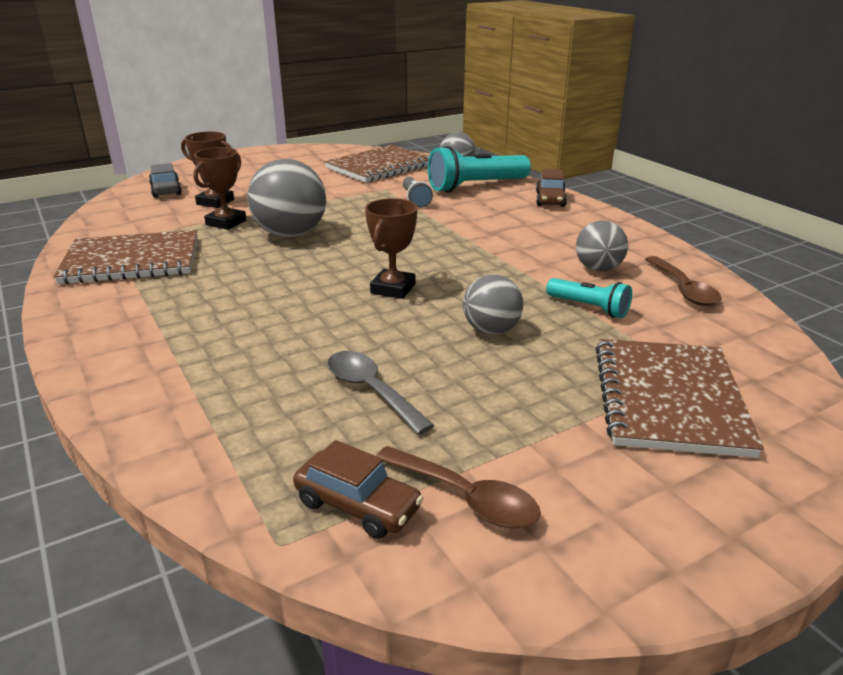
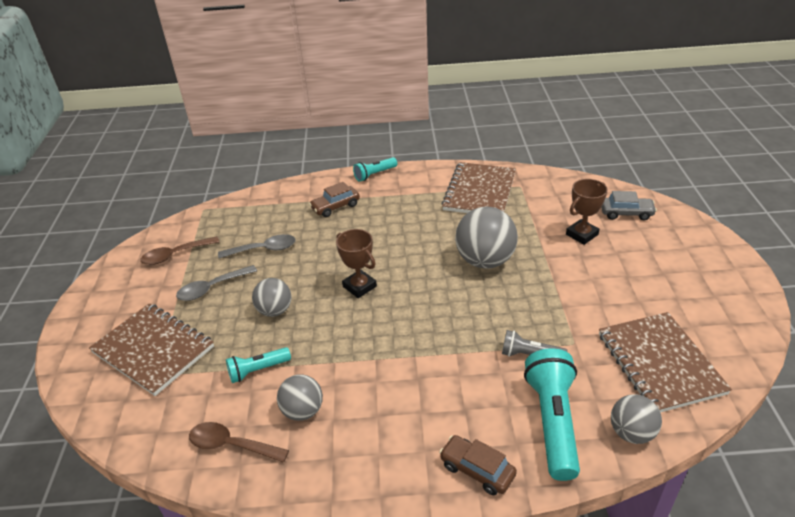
camera: 120 degrees right, 10 degrees up
(83, 352) = (374, 174): none -> turquoise flashlight
(226, 222) = (529, 234): brown trophy -> none
(357, 505) = (201, 229): brown car -> brown car (335, 207)
(505, 403) = (212, 288): none -> grey spoon

